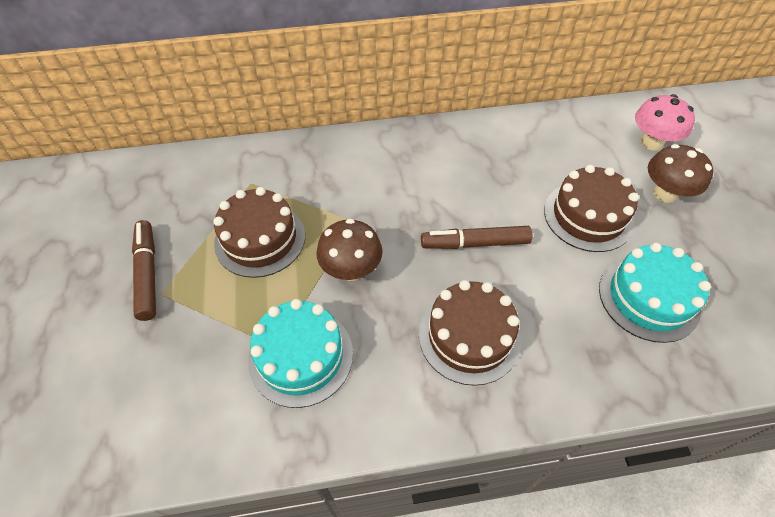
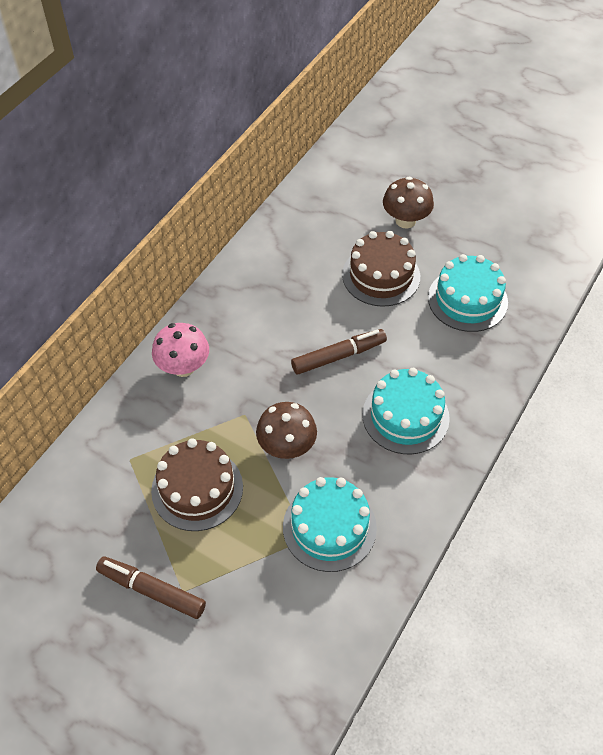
camera: 50 degrees left, 0 degrees up
(469, 336) = (405, 416): brown cake -> turquoise cake
(475, 243) = (338, 356): brown marker -> brown marker turned 150 degrees counterclockwise
(651, 142) = (359, 188): pink mushroom -> pink mushroom (183, 367)

